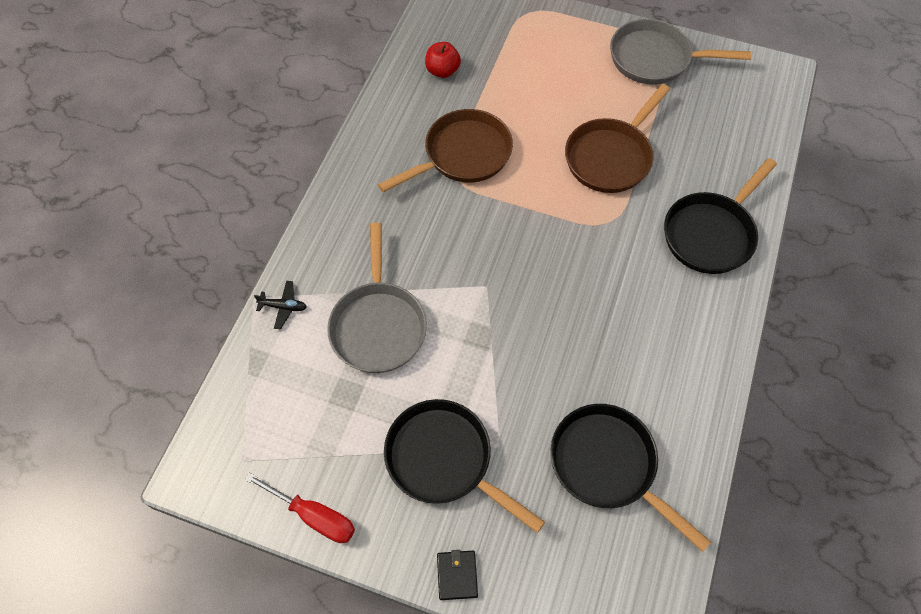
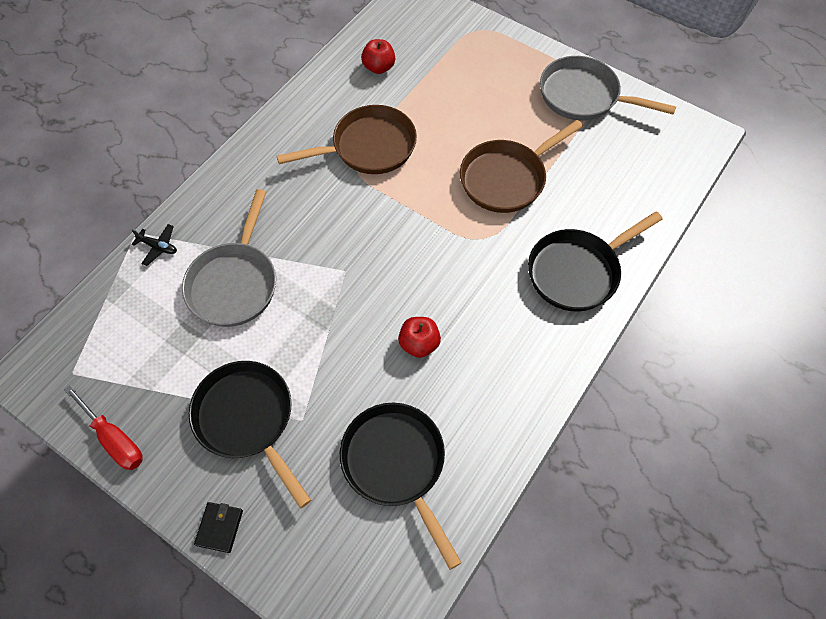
camera: 15 degrees right, 0 degrees up
(586, 341) = (419, 344): none -> red apple

